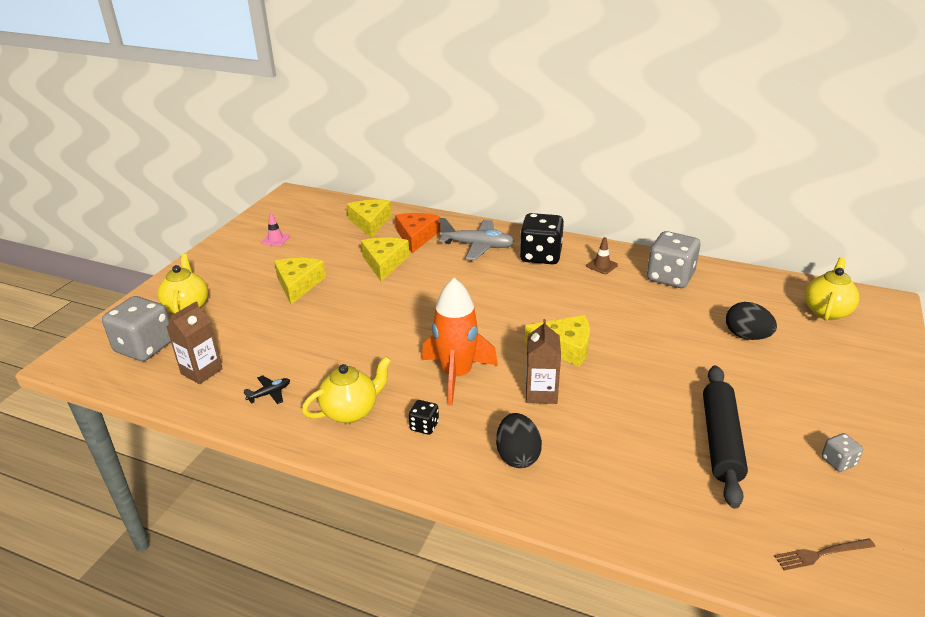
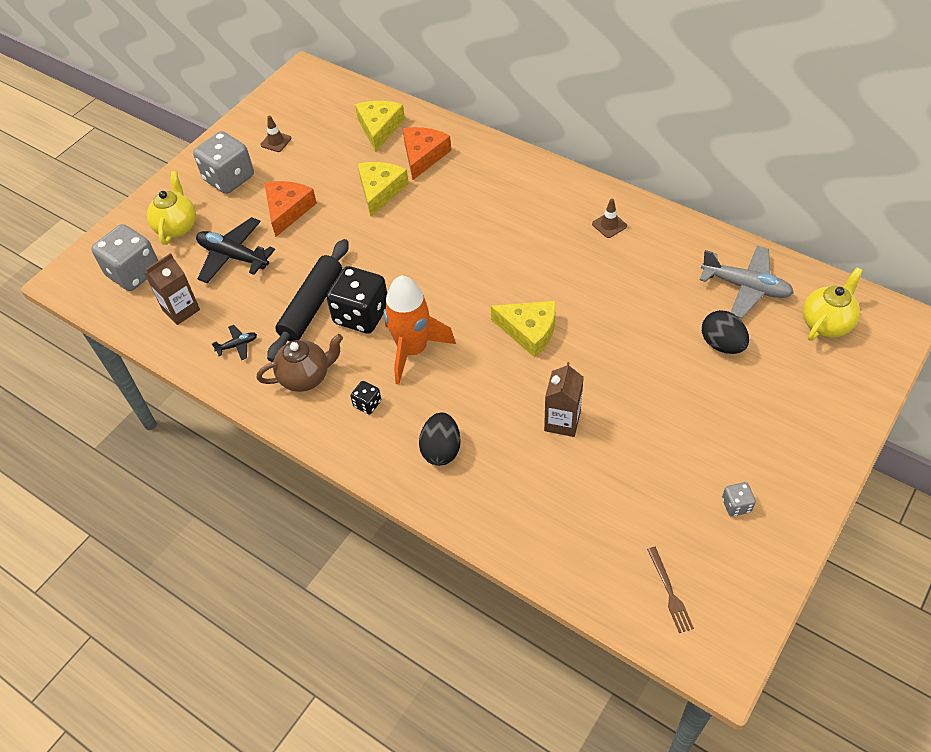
camera: 15 degrees right, 20 degrees up
(250, 323) = (233, 256): none -> black plane
(275, 239) = (276, 142): pink traffic cone -> brown traffic cone
(298, 284) = (287, 210): yellow cheese -> orange cheese
(351, 411) = (306, 377): yellow teapot -> brown teapot
(477, 246) = (485, 178): grey plane -> grey plane (745, 287)
(540, 256) = (548, 202): black dice -> black dice (361, 315)
(541, 393) = (486, 383): brown carton -> brown carton (562, 421)
(670, 277) = (677, 252): grey dice -> grey dice (229, 178)
(721, 441) = (635, 464): black rolling pin -> black rolling pin (312, 306)
(821, 554) = (669, 592): brown fork -> brown fork turned 105 degrees counterclockwise

